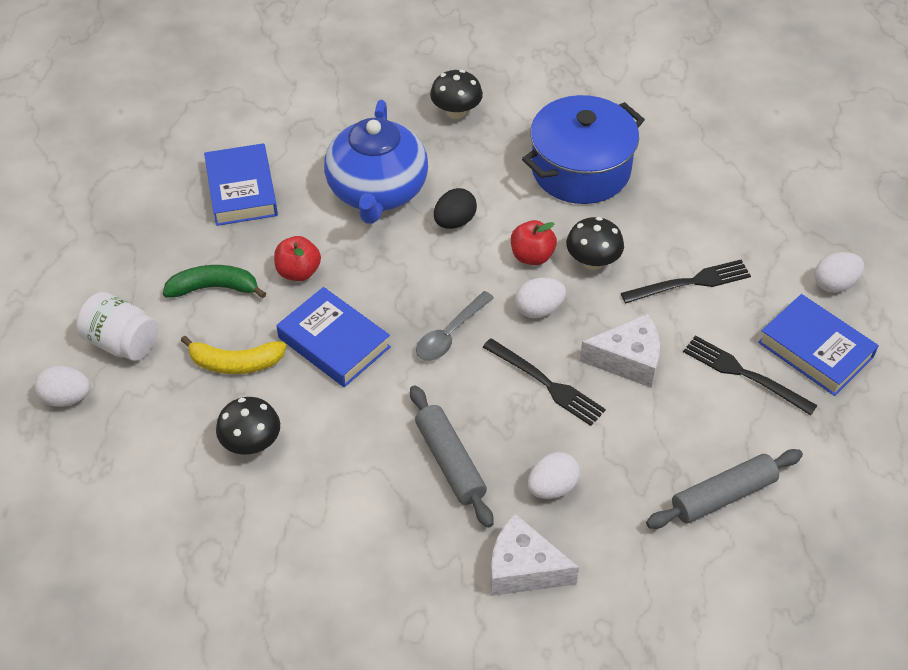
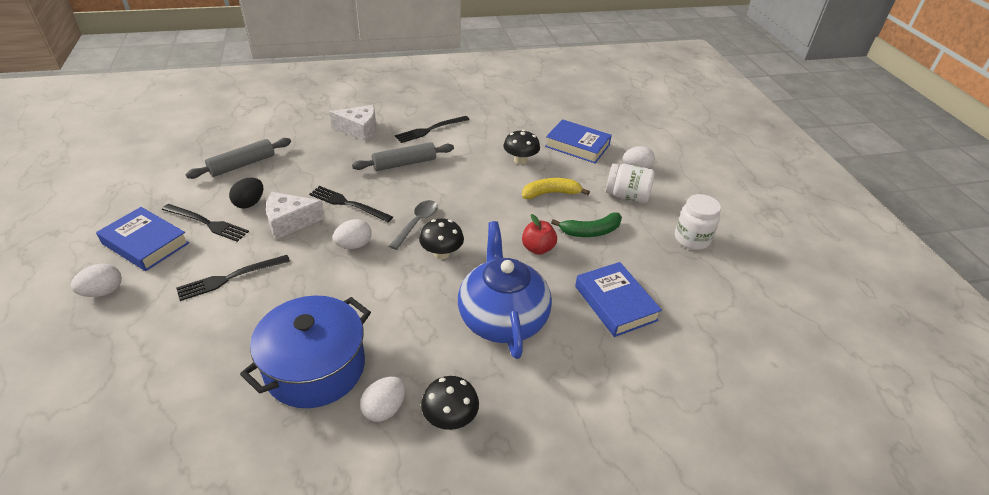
camera: 165 degrees right, 10 degrees down
(85, 258) = (691, 239): none -> white jar
(334, 342) = (494, 210): blue book -> blue book (577, 145)
(388, 552) = (430, 130): none -> black fork
(450, 462) = (404, 163): grey rolling pin -> grey rolling pin turned 75 degrees counterclockwise
(454, 221) = (429, 301): black egg -> black egg (249, 203)
(532, 256) = (361, 282): red apple -> none
(552, 487) = (344, 159): white egg -> white egg (384, 409)
(593, 261) = (310, 284): black mushroom -> black mushroom (441, 253)

